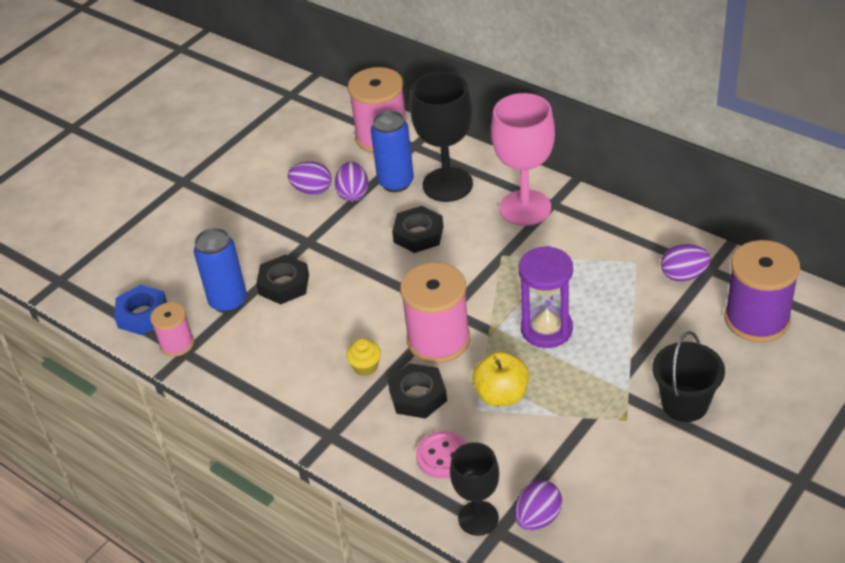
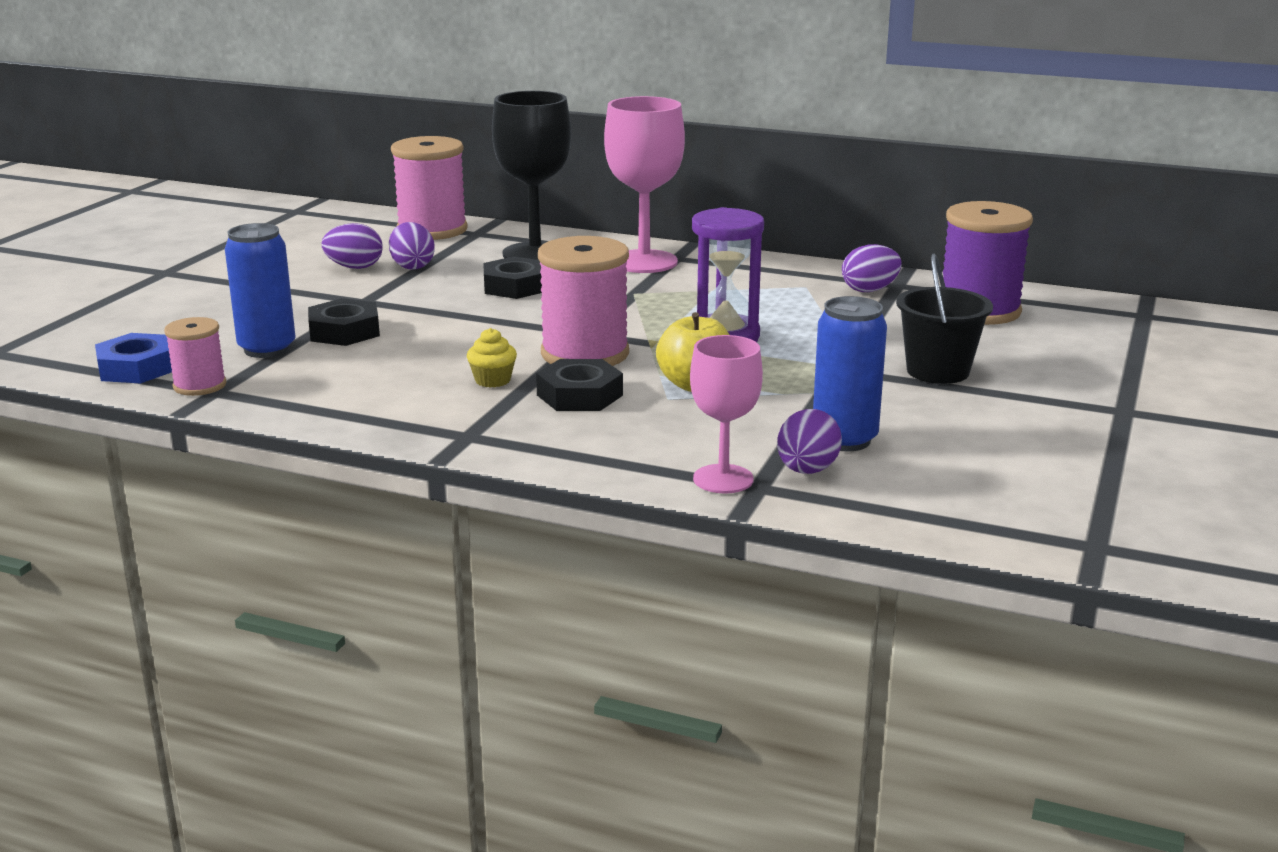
camera: 20 degrees left, 20 degrees down
(396, 182) = (466, 256): blue can -> blue can (844, 440)
(443, 456) = (642, 437): pink button -> none
(478, 518) = (723, 479): black goblet -> pink goblet

